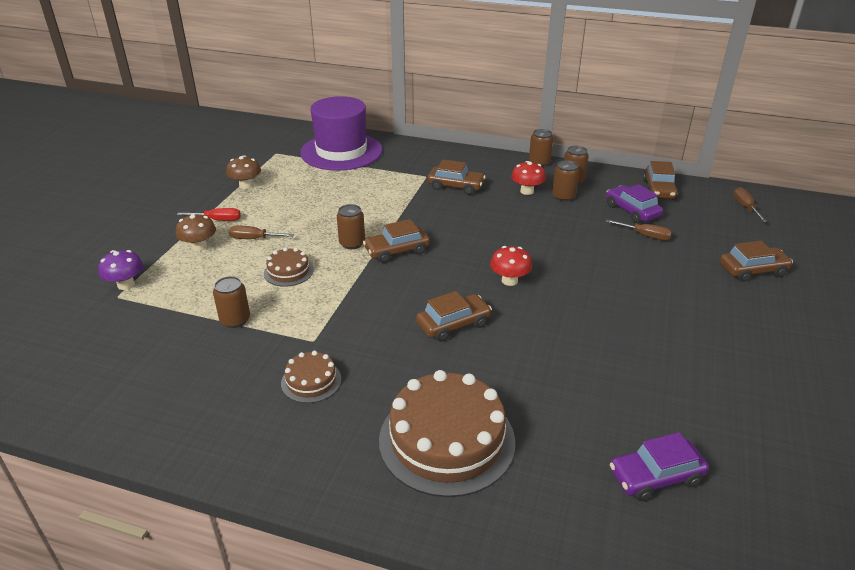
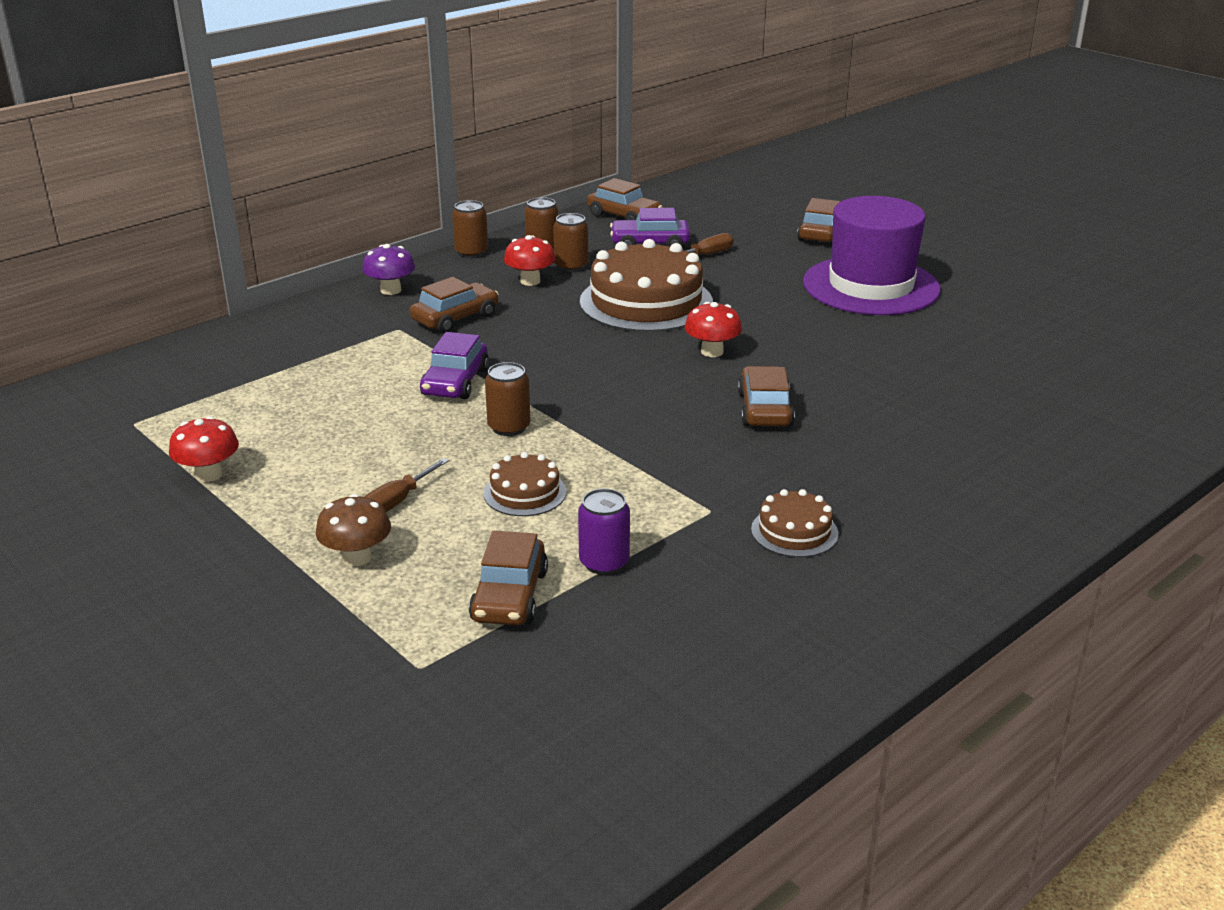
camera: 60 degrees left, 5 degrees down
(126, 284) = (392, 652): purple mushroom -> purple mushroom (391, 290)
(217, 220) = (291, 524): red screwdriver -> none
(235, 320) = (604, 562): brown can -> purple can
(246, 185) = (209, 474): brown mushroom -> red mushroom
(341, 151) = (223, 368): purple hat -> purple hat (871, 286)
(397, 251) = (566, 401): brown car -> brown car (510, 596)
(446, 440) = (961, 471): brown cake -> brown cake (646, 302)
(655, 476) = (1076, 383): purple car -> purple car (455, 382)
(745, 207) = (710, 193): brown screwdriver -> none

